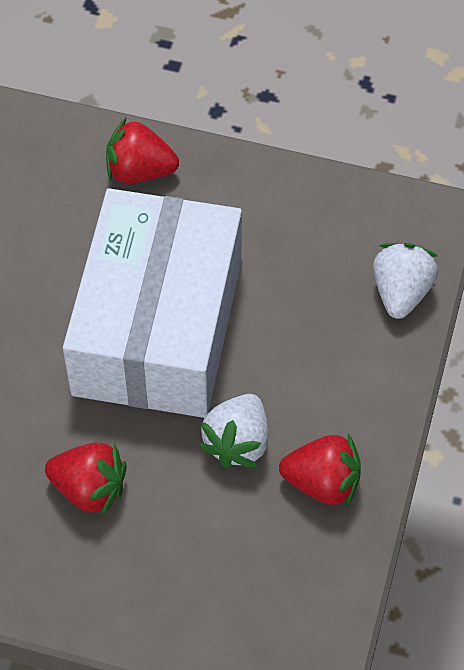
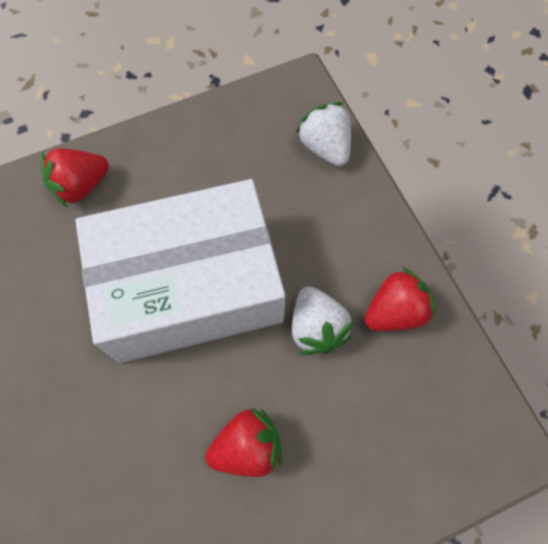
camera: 40 degrees left, 10 degrees up
(158, 327) = (190, 286): white box -> white box turned 75 degrees counterclockwise

